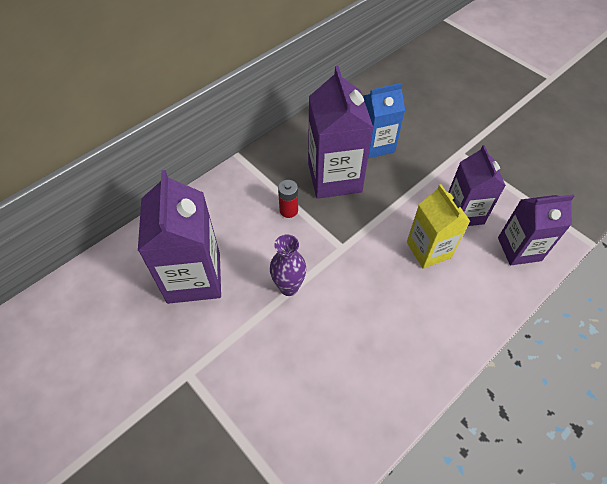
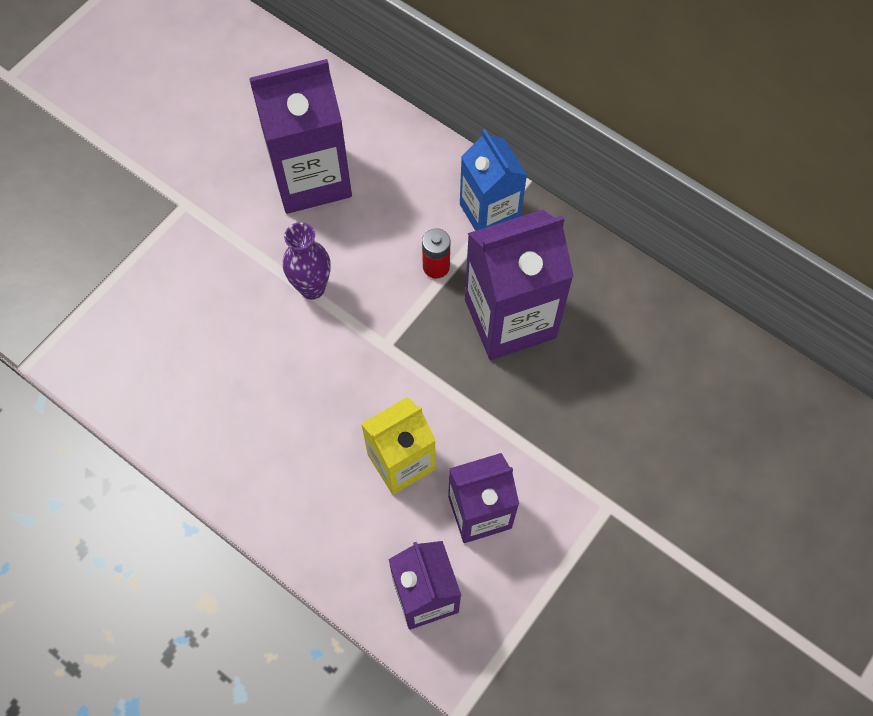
camera: 80 degrees right, 10 degrees up
(376, 145) = (593, 371): blue carton -> blue carton (489, 212)

